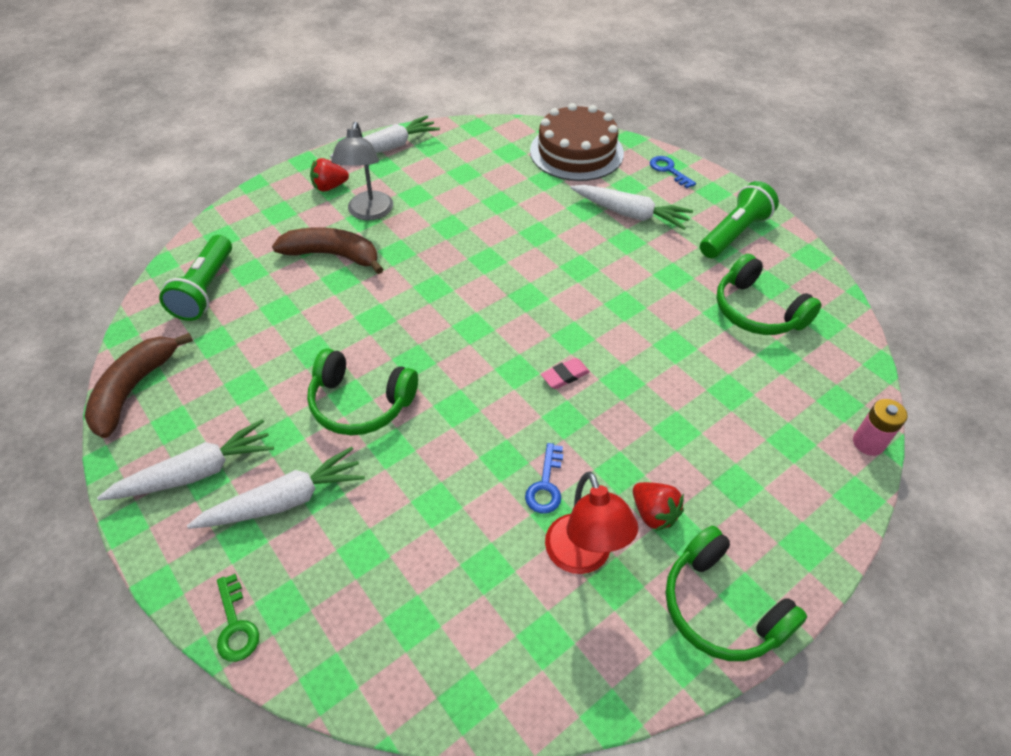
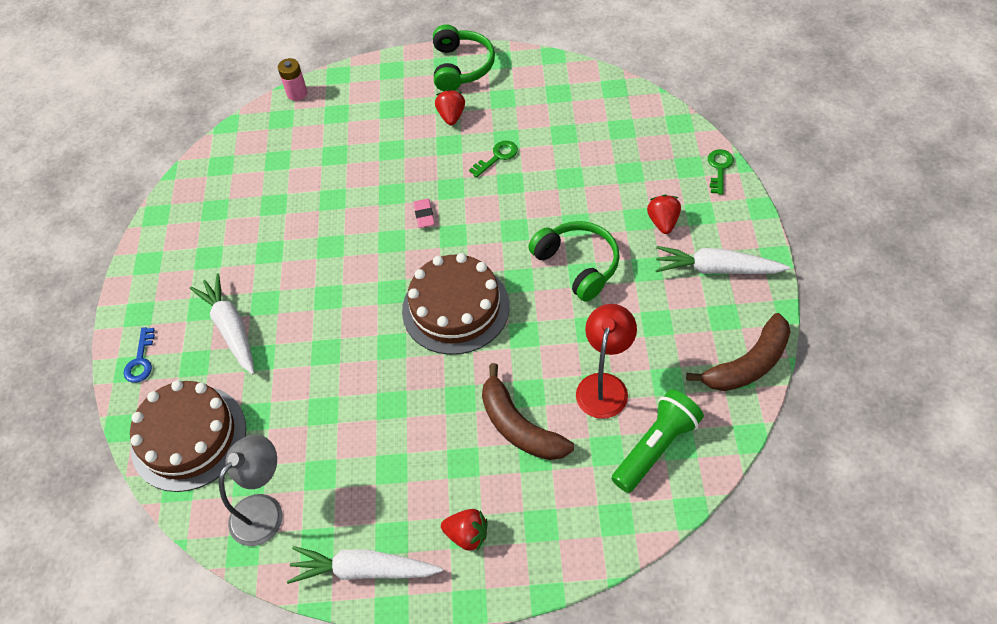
camera: 140 degrees left, 5 degrees up
(285, 501) = (663, 222): white carrot -> red strawberry
(369, 213) = (452, 467): grey lamp -> grey lamp (264, 510)
(455, 309) = (455, 308): none -> brown cake
(546, 485) = (497, 157): blue key -> green key
(565, 375) = (424, 215): pink eraser -> pink eraser turned 75 degrees clockwise
(583, 557) = (509, 115): red lamp -> red lamp (604, 385)
(734, 233) = (179, 263): green flashlight -> none
(757, 311) = (249, 194): green headphones -> none

